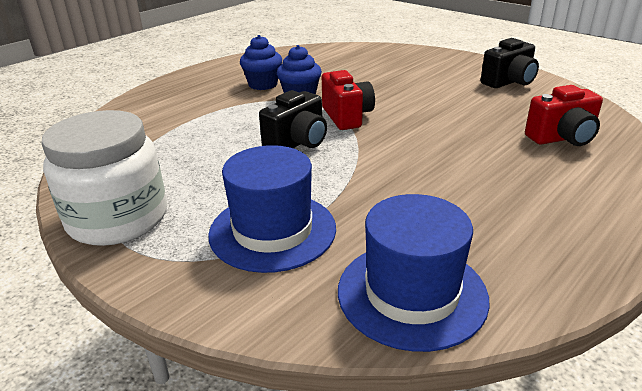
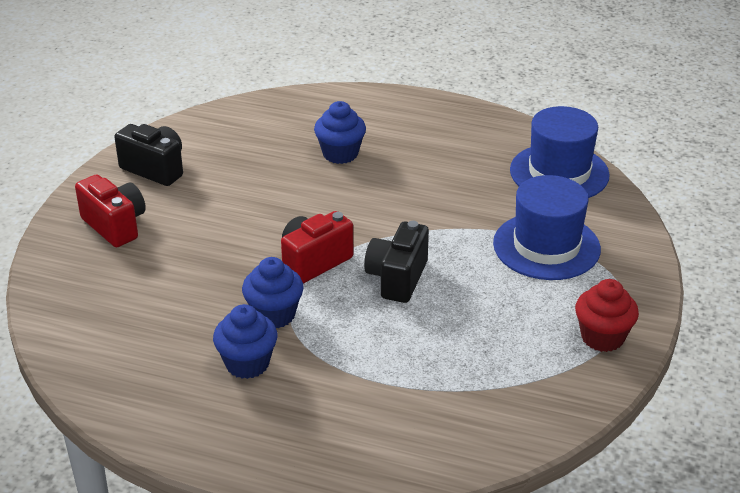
camera: 115 degrees left, 5 degrees up
(118, 219) = (602, 337): white jar -> red cupcake
(297, 143) = (397, 278): black camera -> black camera turned 90 degrees counterclockwise
(510, 154) = (340, 154): none -> blue cupcake
(562, 138) = (292, 131): red camera -> red camera (115, 226)

